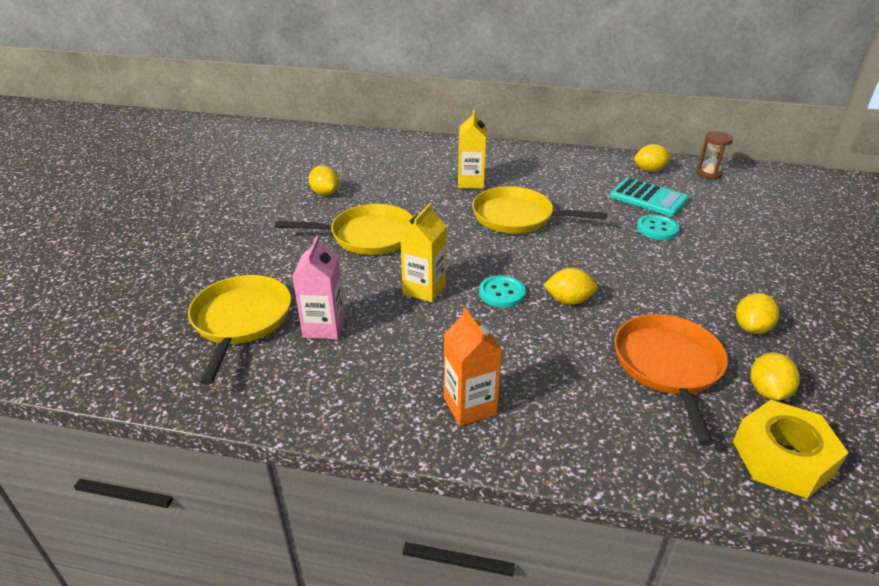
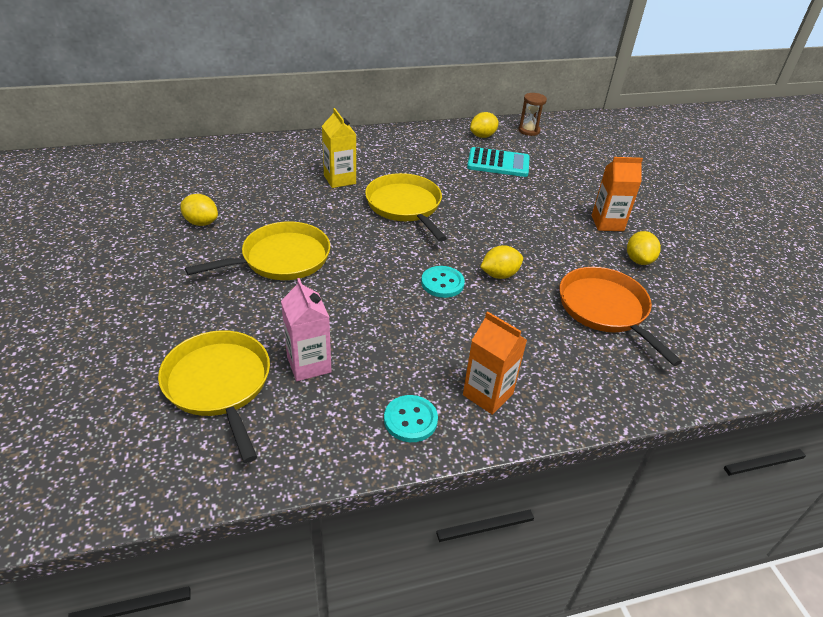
camera: 30 degrees left, 5 degrees up
(424, 289) = (374, 299): yellow carton -> none
(517, 217) = (405, 206): yellow pan -> yellow pan turned 75 degrees clockwise
(657, 229) = (523, 191): turquoise button -> turquoise button (410, 420)
(738, 281) = (607, 223): none -> orange carton
(767, 391) = (678, 308): yellow lemon -> none
(782, 458) = (716, 356): yellow nut -> none

